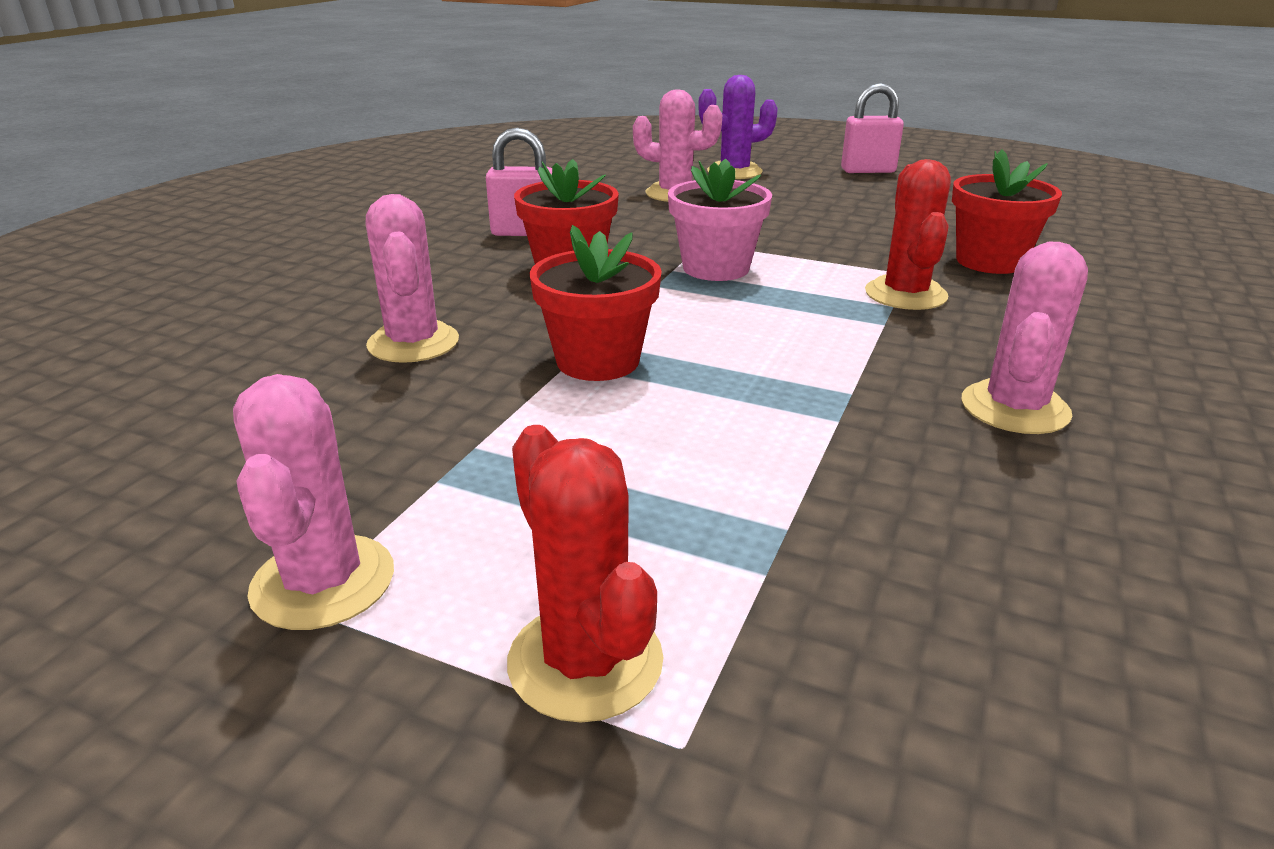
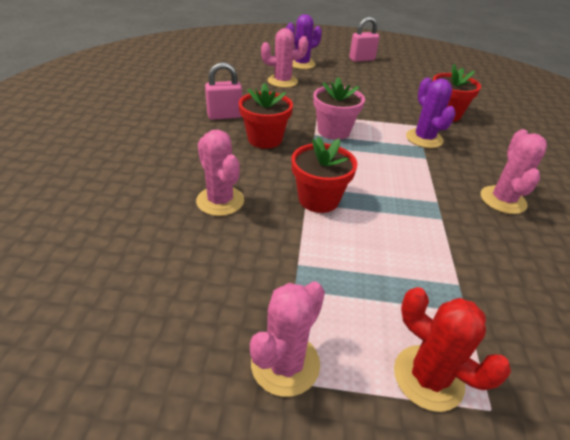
camera: 20 degrees left, 10 degrees up
(323, 582) = (285, 364): pink cactus -> pink cactus turned 60 degrees clockwise
(905, 294) = (424, 139): red cactus -> purple cactus

